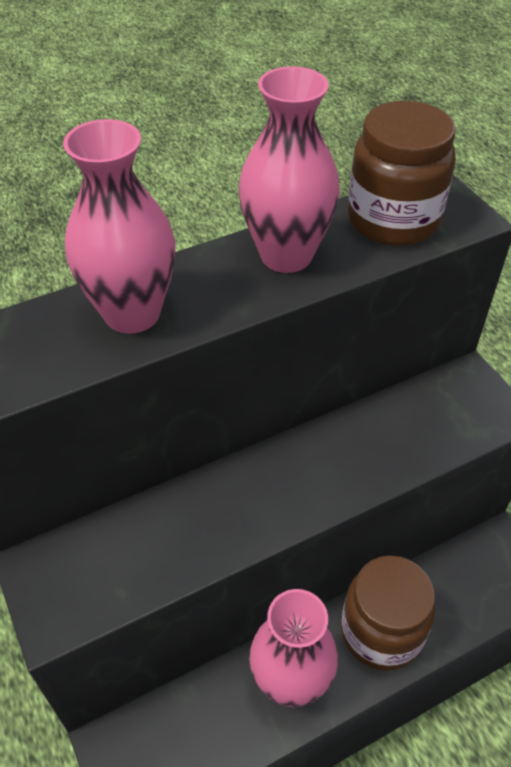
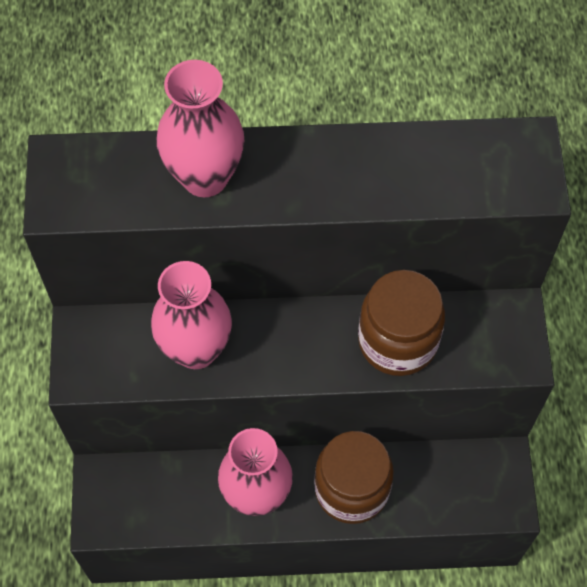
camera: 25 degrees right, 15 degrees up
(286, 255) = (354, 167): pink vase -> pink vase (196, 349)
(393, 220) = (466, 164): brown jar -> brown jar (397, 341)

